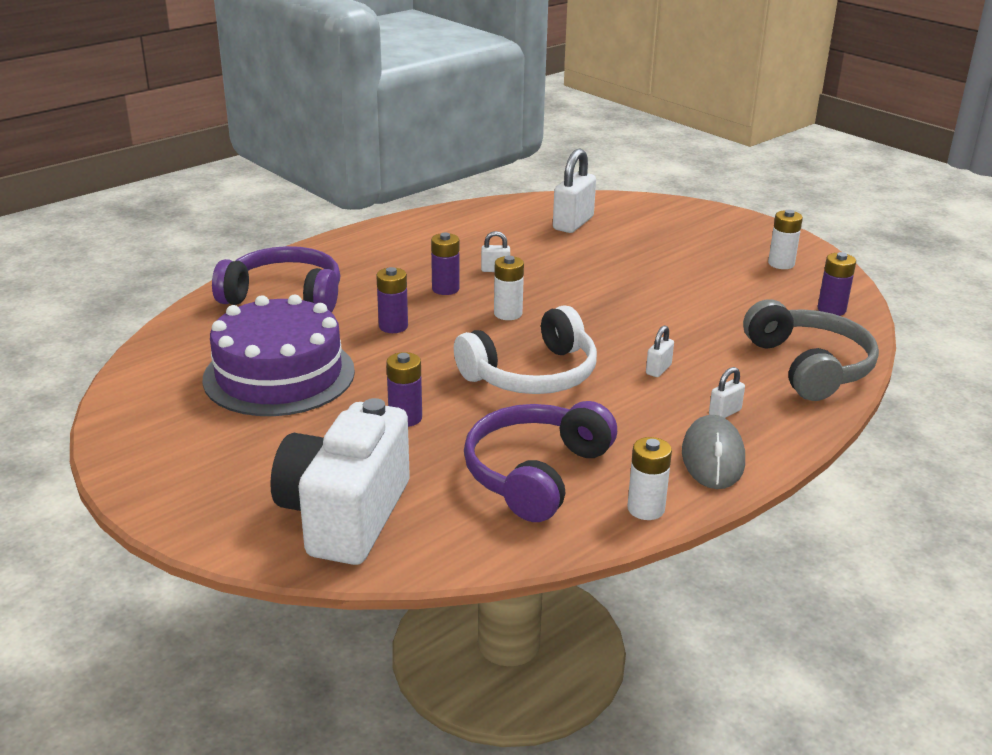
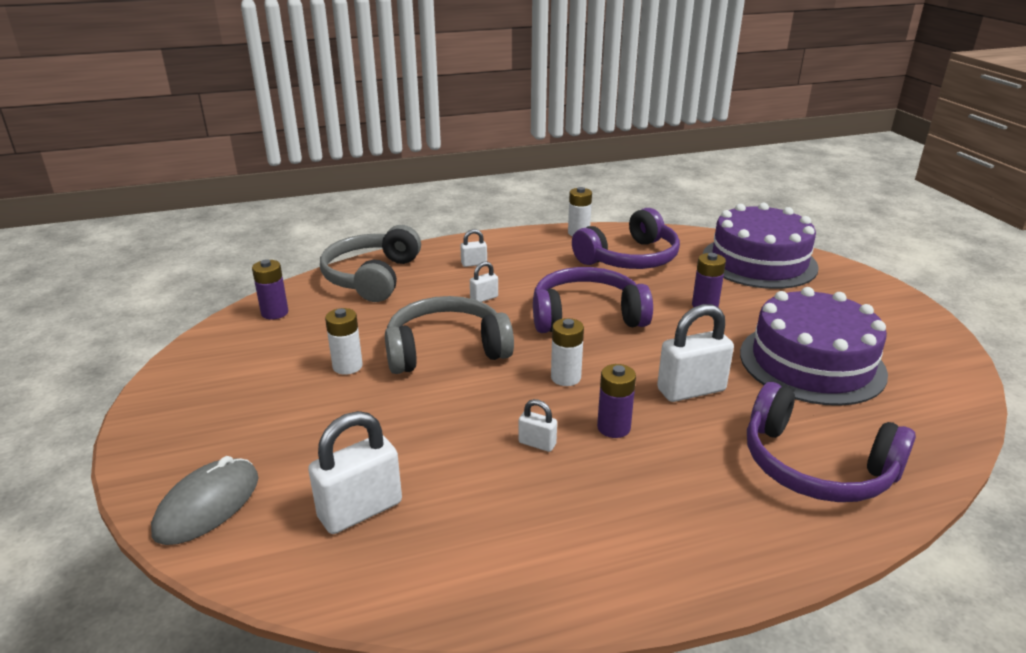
camera: 155 degrees left, 0 degrees up
(345, 515) = (759, 262): white camera -> purple cake
(393, 326) = (691, 390): purple battery -> white padlock
(532, 374) = (586, 315): white headphones -> purple headphones
(633, 313) = (446, 349): none -> grey headphones
(713, 457) = (513, 245): grey mouse -> grey mouse (207, 505)
(781, 264) = (226, 370): white battery -> white battery (347, 366)

